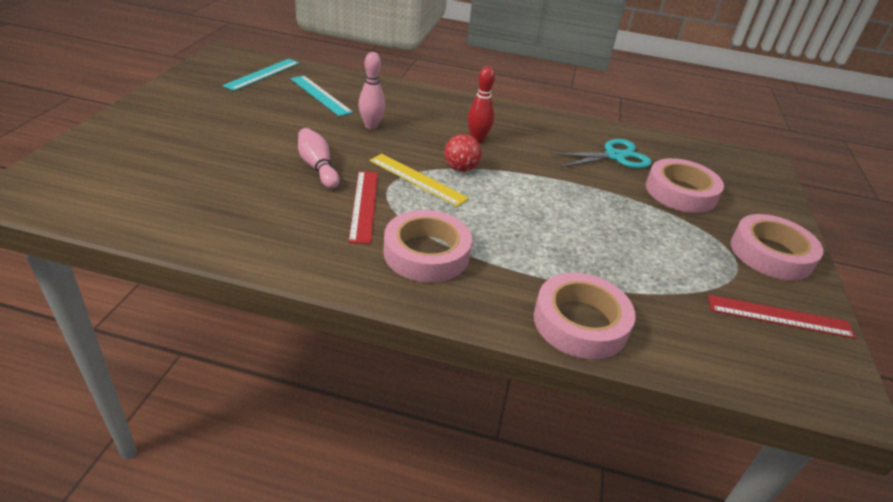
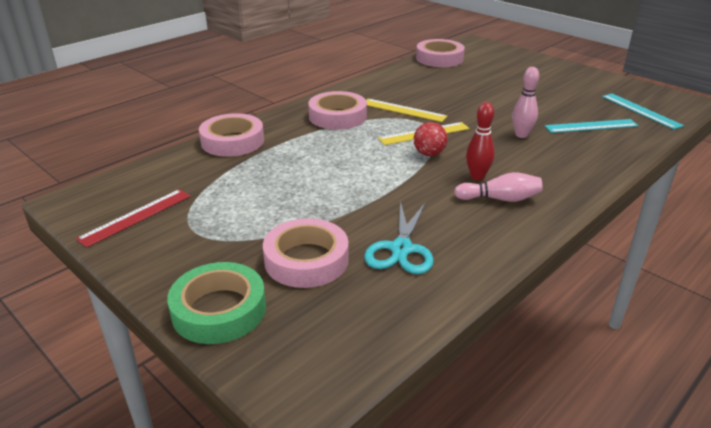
camera: 125 degrees right, 5 degrees down
(317, 167) = (461, 105): pink bowling pin -> pink bowling pin (500, 199)
(364, 205) = (403, 110): red ruler -> yellow ruler
(770, 212) = (219, 310): none -> green tape
(771, 253) = (179, 261): pink tape -> pink tape (439, 58)

